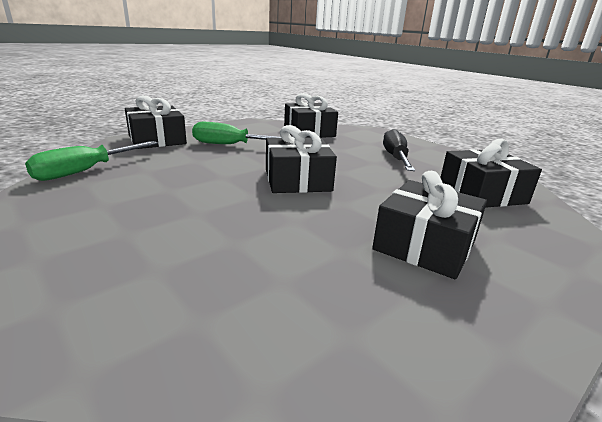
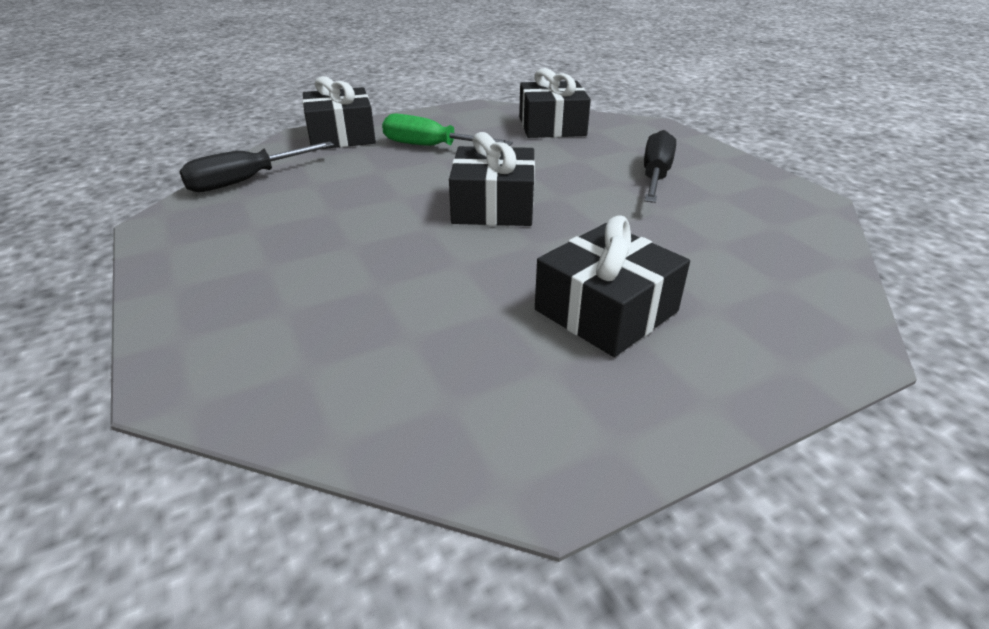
camera: 15 degrees right, 10 degrees up
(86, 171) = (247, 181): green screwdriver -> black screwdriver
(482, 193) = (747, 242): black gift -> none

